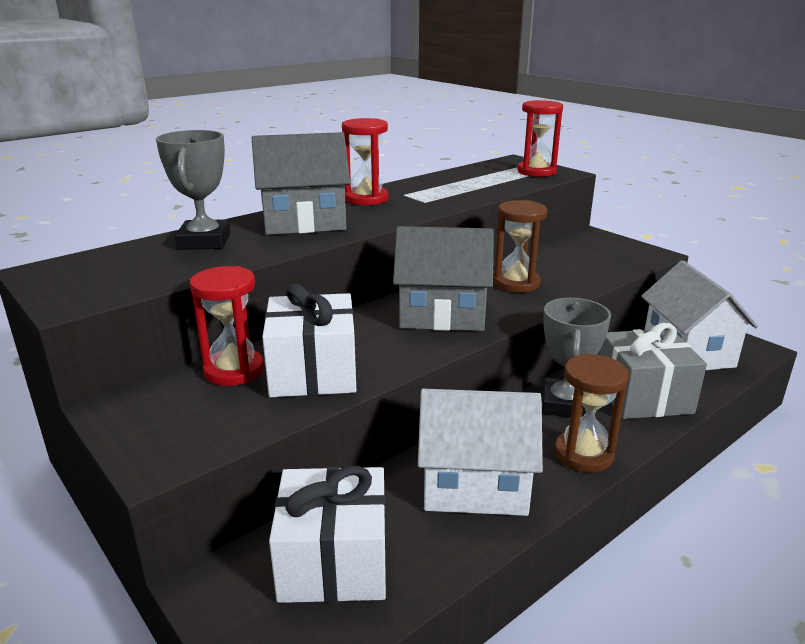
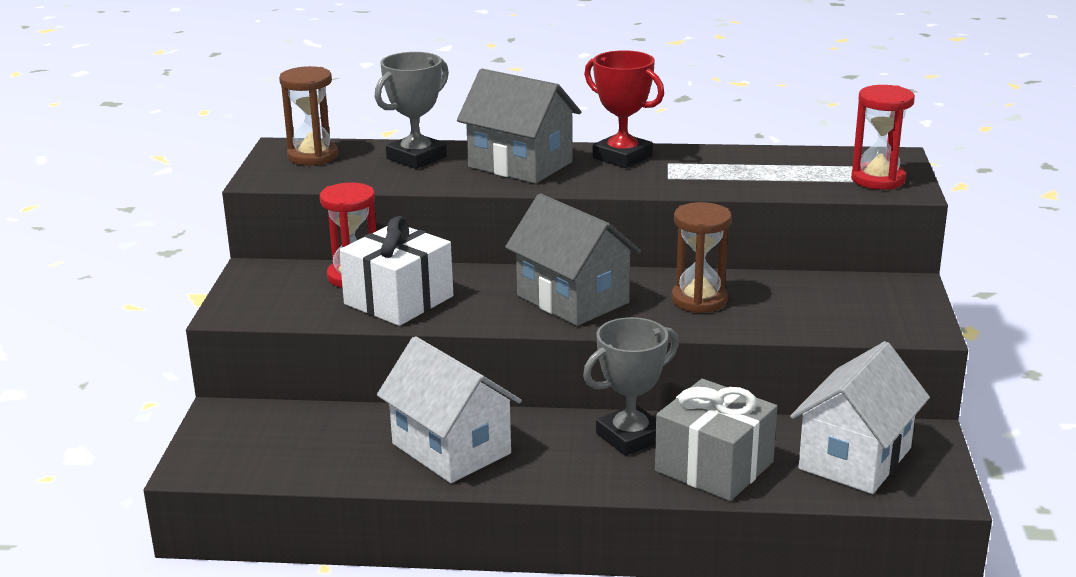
camera: 45 degrees right, 0 degrees up
(334, 561) = (297, 439): white gift -> none
(366, 199) = (622, 157): red hourglass -> red trophy
(583, 454) = (568, 474): brown hourglass -> brown hourglass (313, 156)

